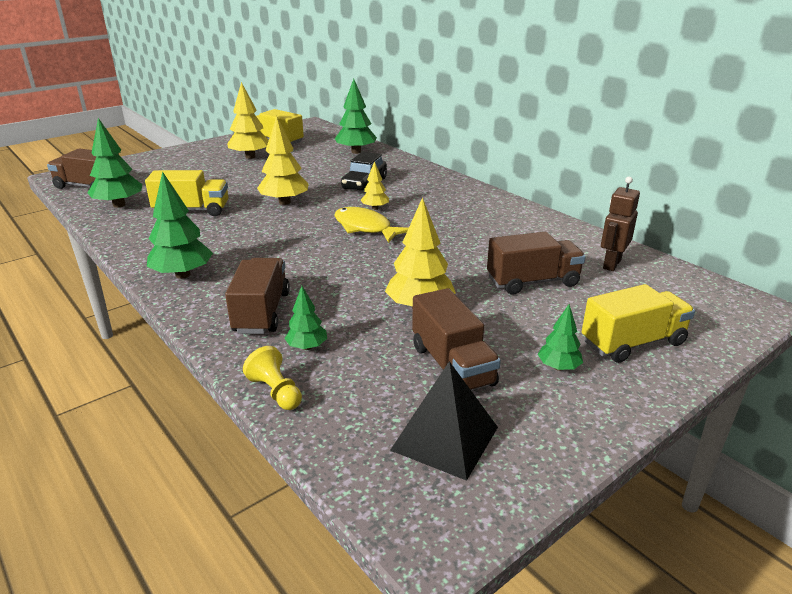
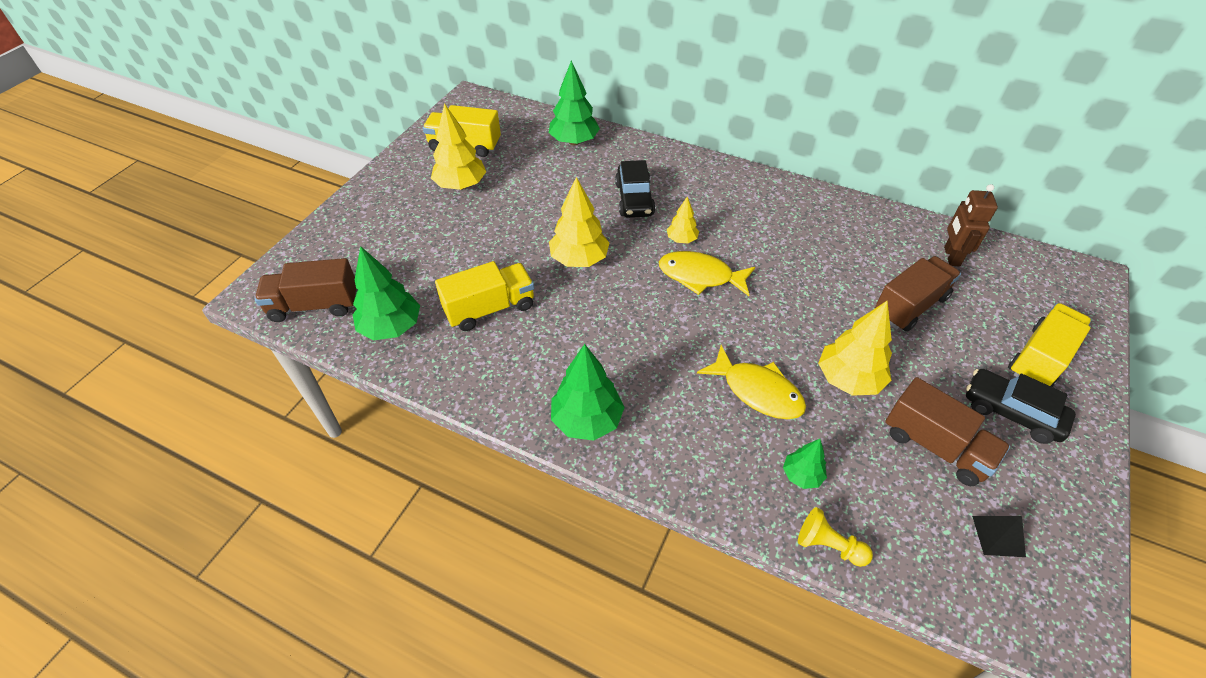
camera: 25 degrees left, 20 degrees up
(262, 312) = (718, 445): brown truck -> none
(332, 294) = (757, 391): none -> yellow fish
(444, 438) = (998, 536): black pyramid -> black pyramid, size x0.56
(558, 367) = (1011, 412): green tree -> black car

